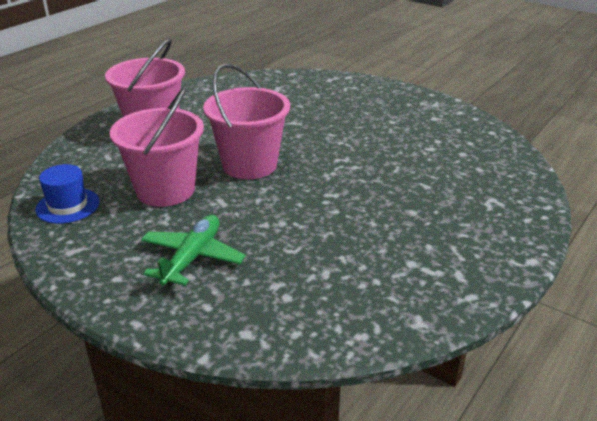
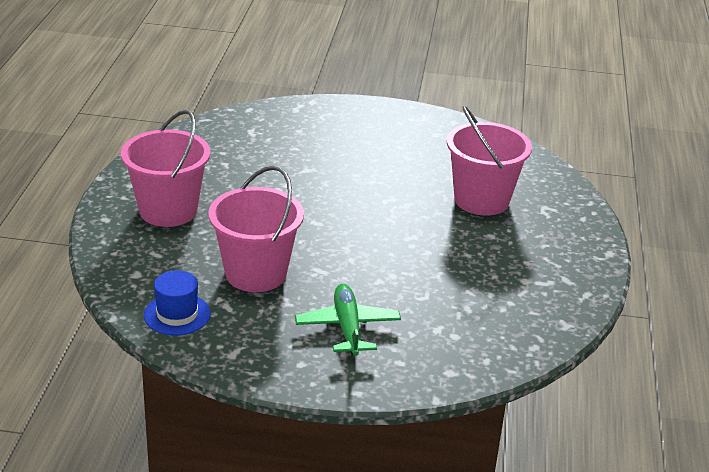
camera: 30 degrees left, 0 degrees up
(249, 165) = (309, 227): pink bucket -> pink bucket (481, 200)

